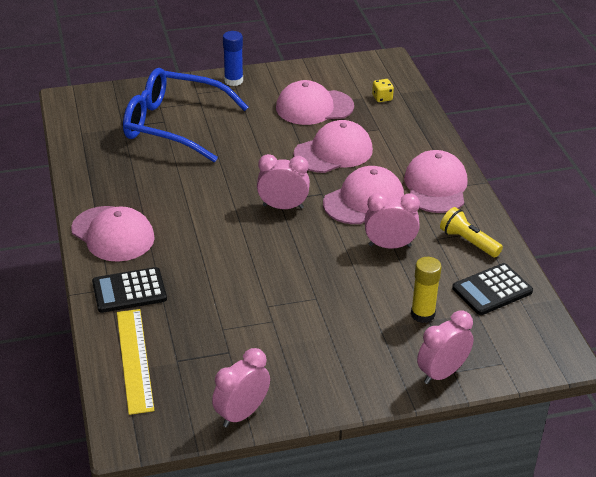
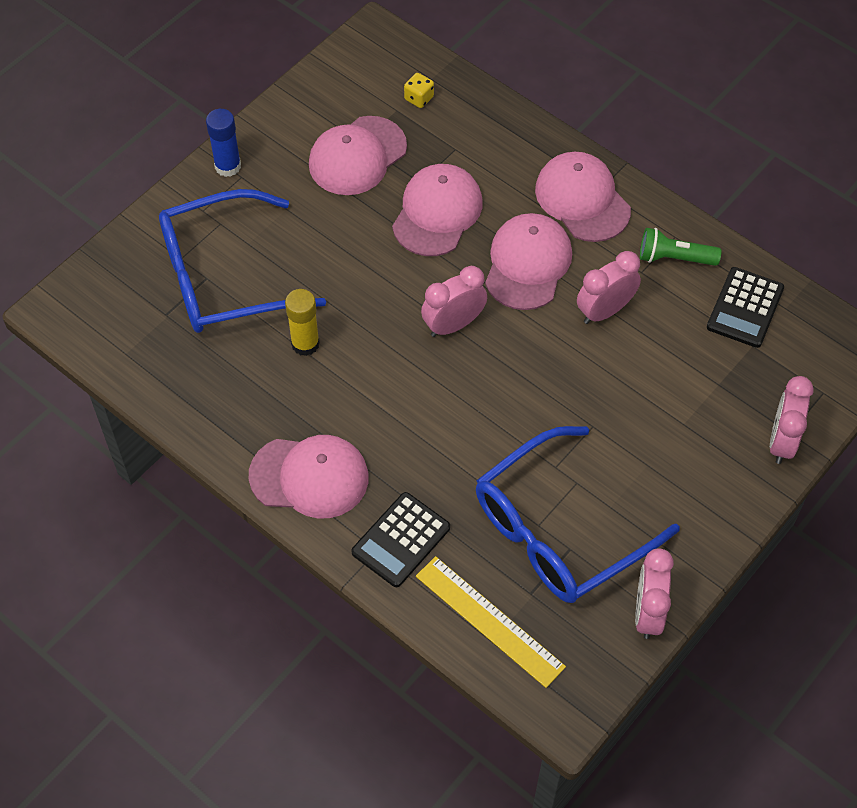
camera: 35 degrees left, 20 degrees up
(233, 338) = (560, 529): none -> blue glasses
(422, 314) = (708, 380): yellow glue stick -> yellow glue stick (305, 344)
(468, 242) = (674, 258): yellow flashlight -> green flashlight

